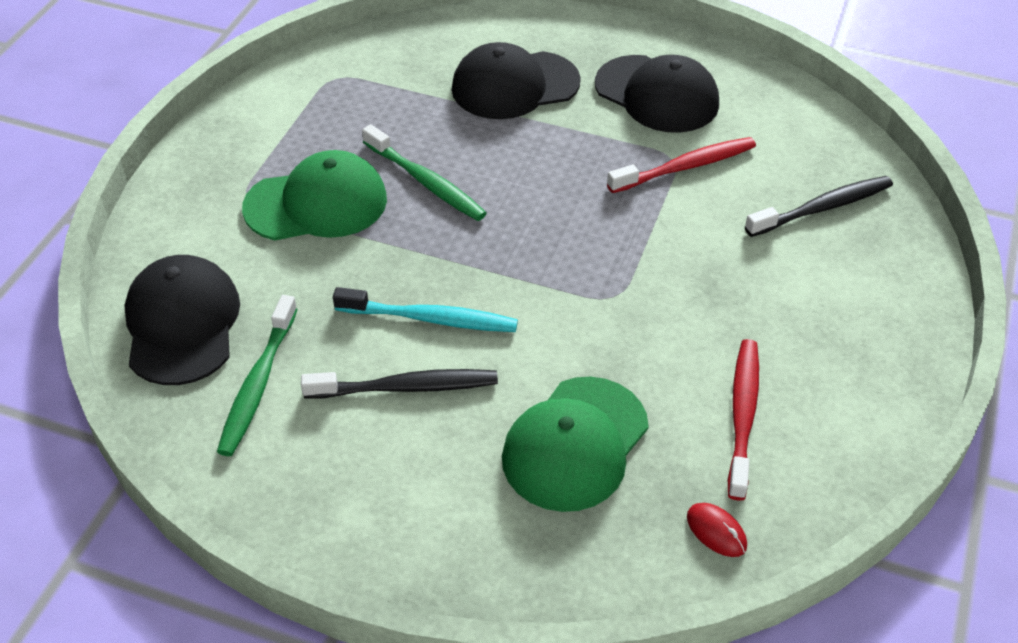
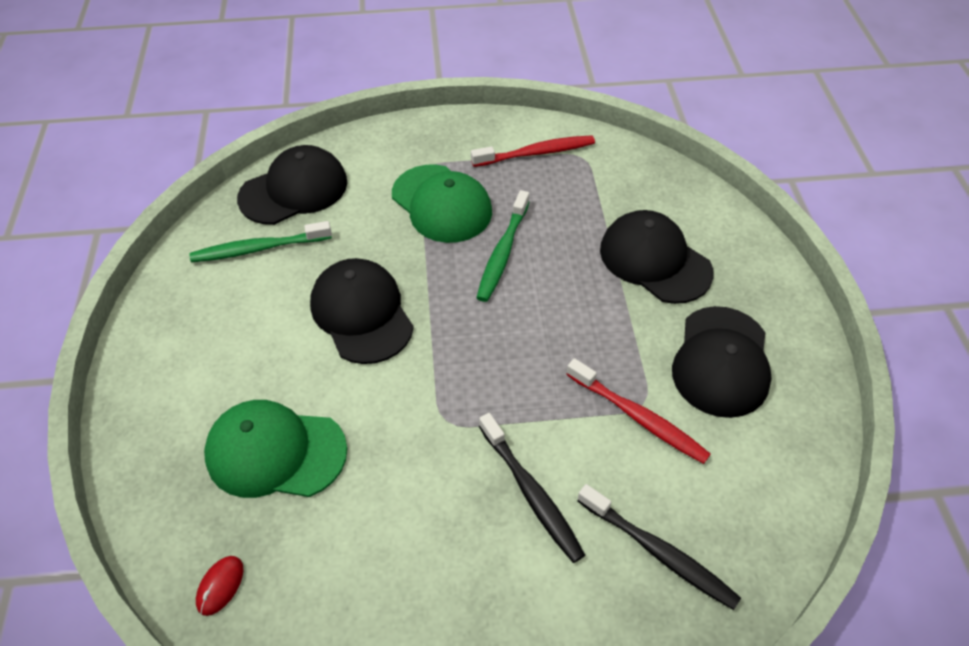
camera: 65 degrees right, 5 degrees up
(406, 387) = (289, 327): black toothbrush -> black toothbrush (531, 493)
(430, 319) = (361, 313): turquoise toothbrush -> black cap
(742, 415) = (354, 565): red toothbrush -> red toothbrush (536, 153)

